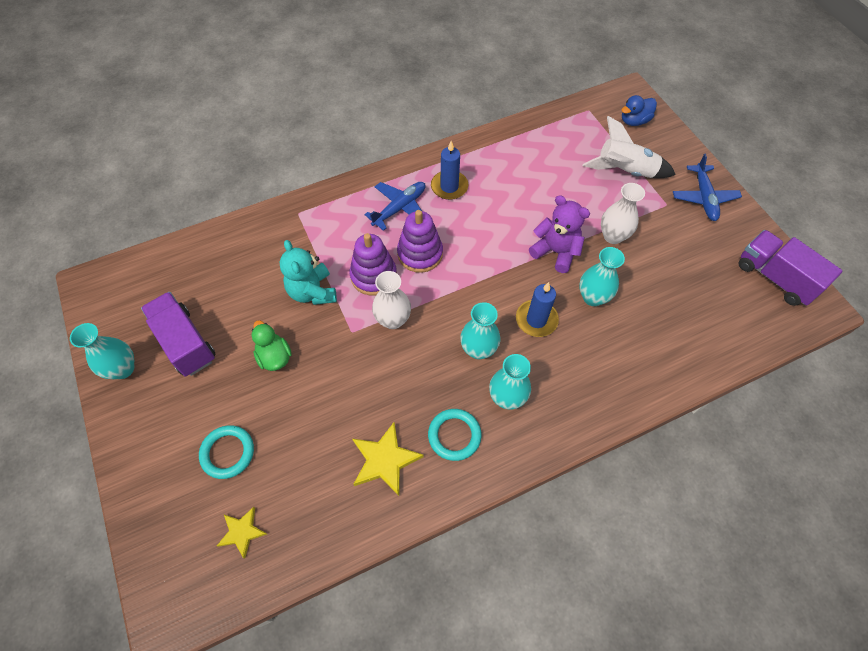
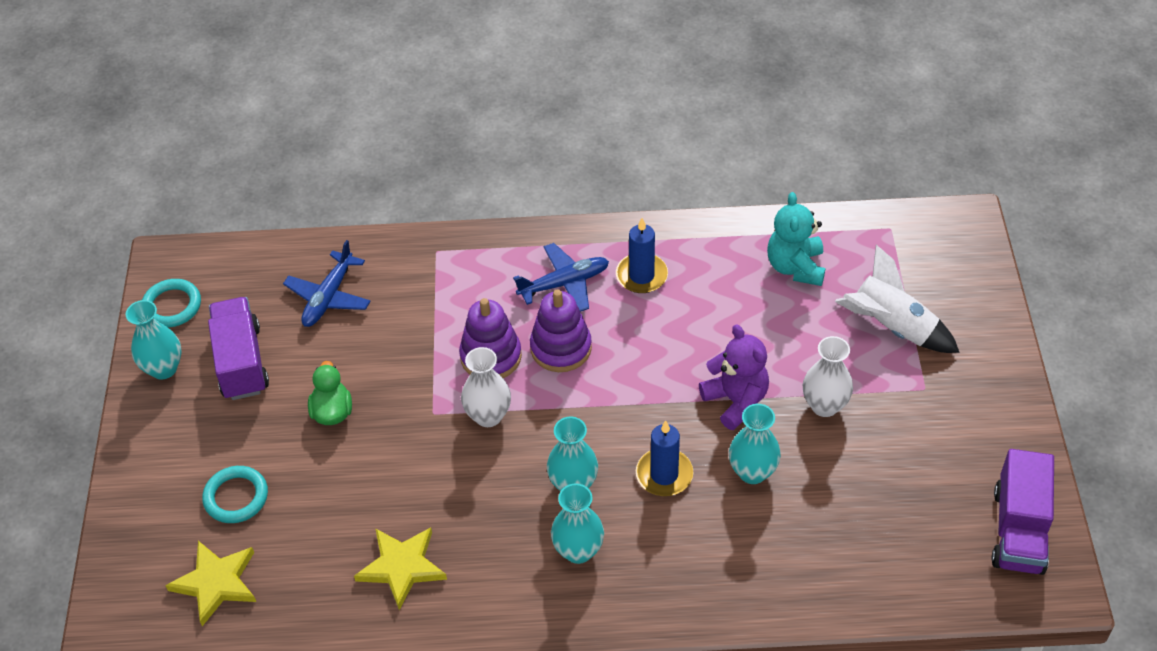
camera: 25 degrees right, 10 degrees down
(242, 532) = (216, 583): yellow star -> yellow star, size x1.60
(312, 292) = (409, 352): turquoise teddy bear -> turquoise teddy bear (795, 267)
(454, 435) = (494, 569): turquoise ring -> turquoise ring (172, 306)
(634, 121) = (947, 262): blue duck -> none
(703, 198) = (983, 396): blue plane -> blue plane (328, 297)
(775, 277) = (1018, 530): purple truck -> purple truck turned 150 degrees counterclockwise

